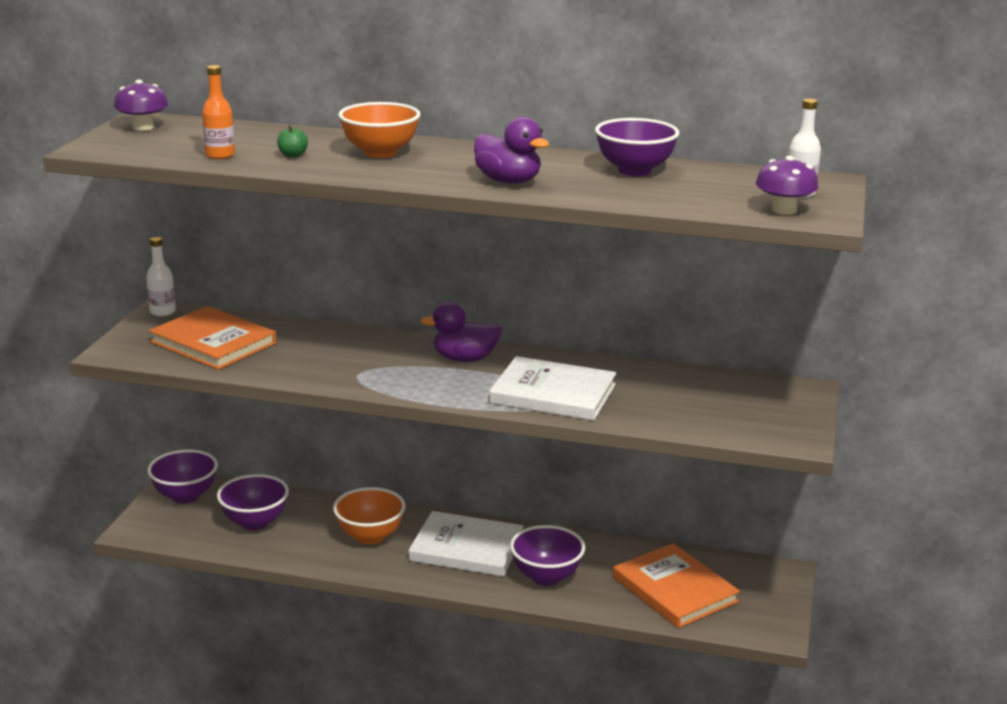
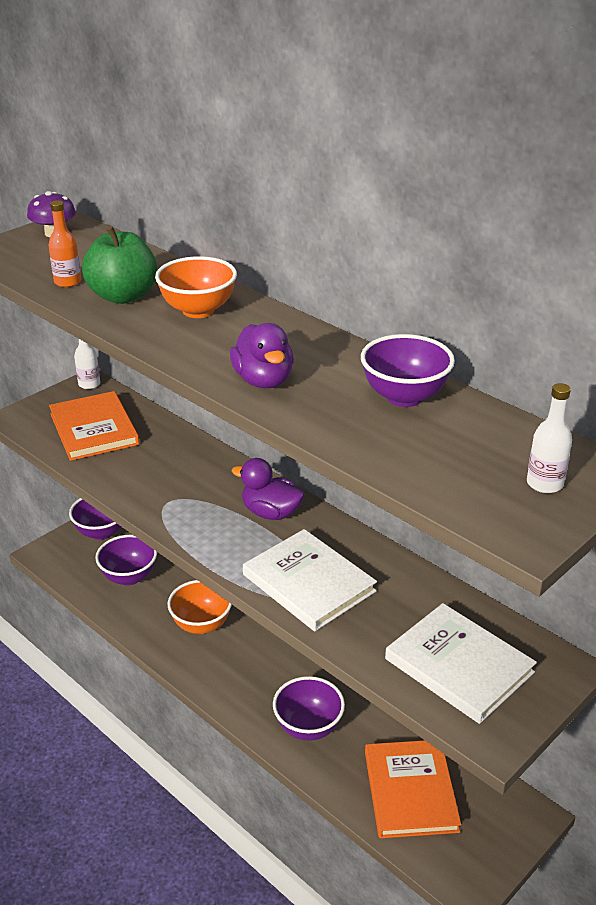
camera: 30 degrees right, 10 degrees up
(293, 155) = (123, 296): green apple -> green apple, size x2.48
(466, 548) = (266, 668): white book -> white book (459, 666)
(784, 210) = (494, 507): purple mushroom -> none

